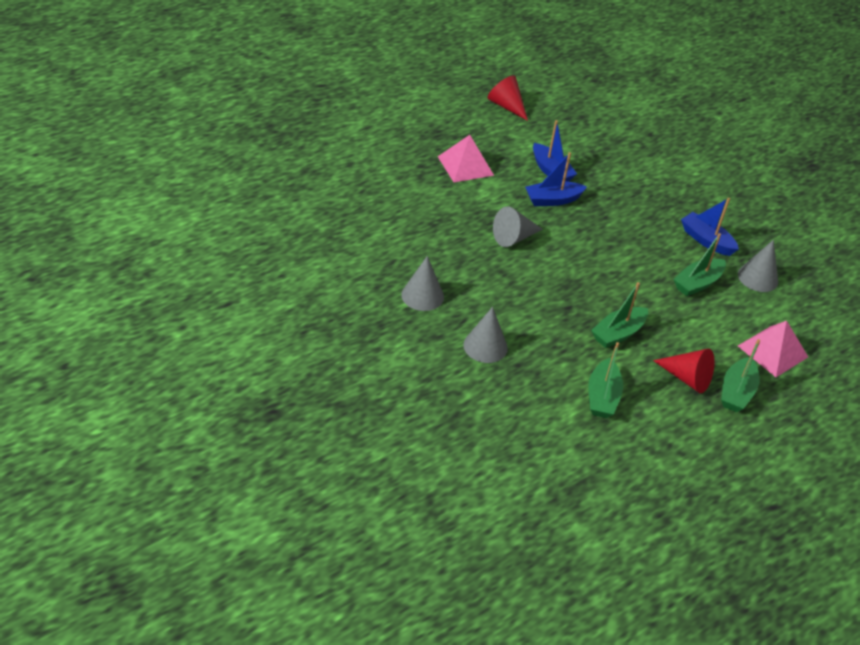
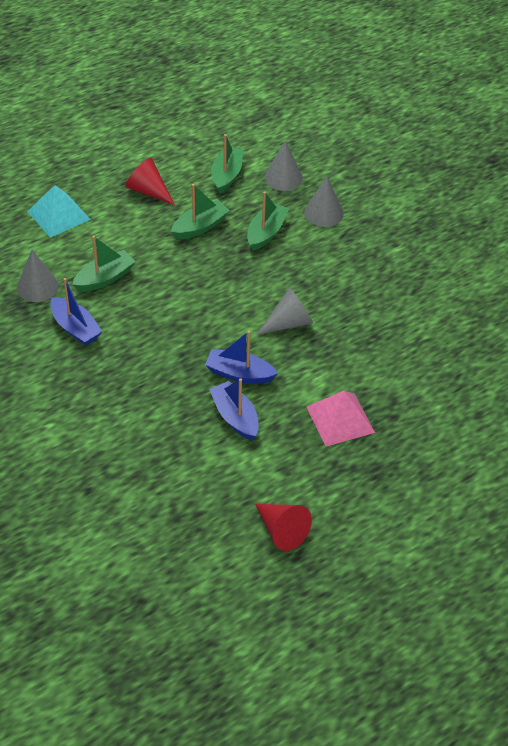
camera: 175 degrees left, 5 degrees up
(422, 295) = (382, 257): grey cone -> grey cone (283, 178)
(552, 200) = (239, 374): blue boat -> blue boat turned 150 degrees counterclockwise
(736, 392) = (108, 181): green boat -> green boat (266, 233)
(772, 351) = (58, 215): pink pyramid -> turquoise pyramid

